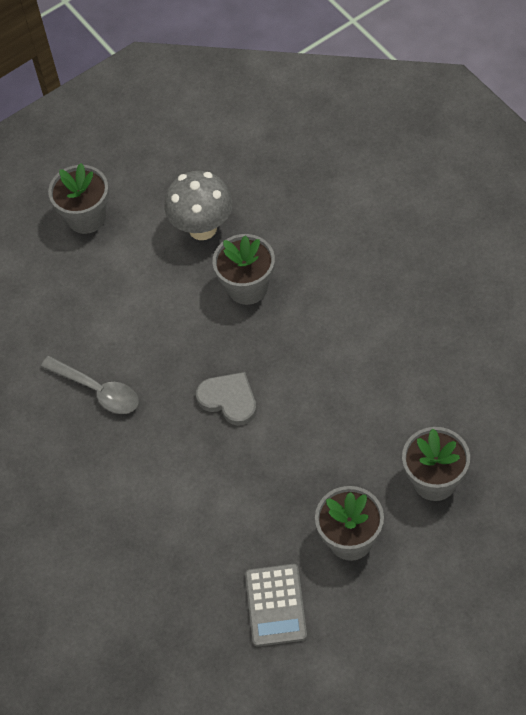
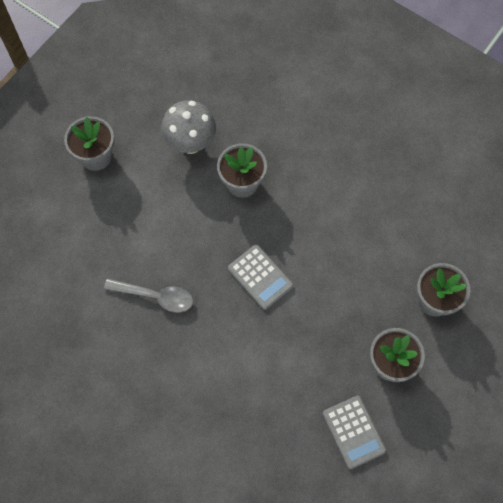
camera: 25 degrees left, 10 degrees up
(229, 400) = (260, 277): grey heart -> grey calculator

